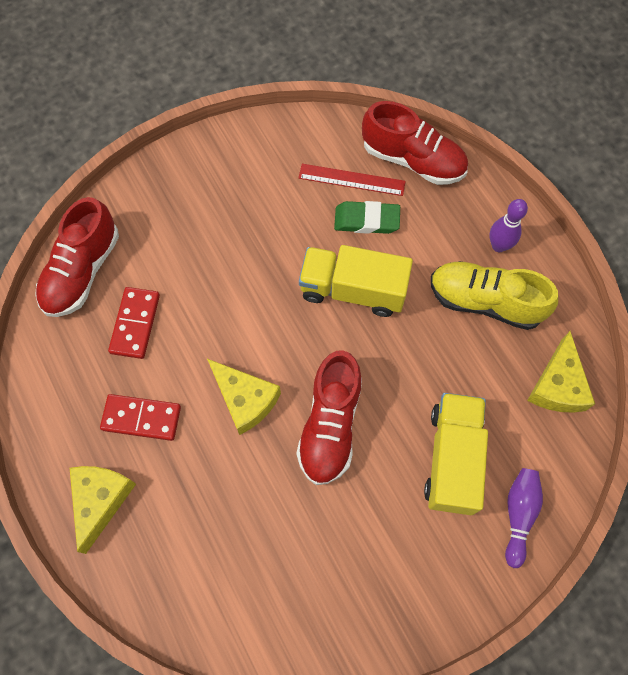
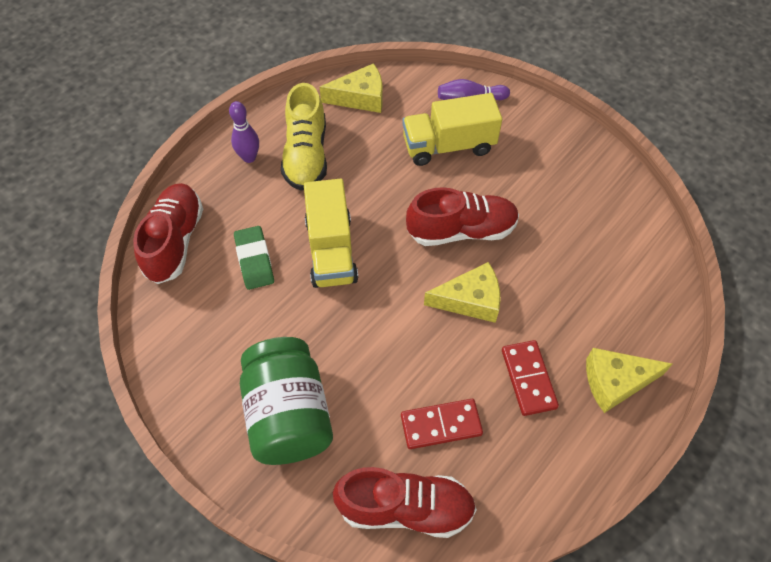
camera: 110 degrees left, 10 degrees down
(200, 209) = (288, 415): none -> green jar
(245, 399) = (470, 300): yellow cheese -> yellow cheese turned 60 degrees clockwise
(351, 180) = (212, 285): red ruler -> none

